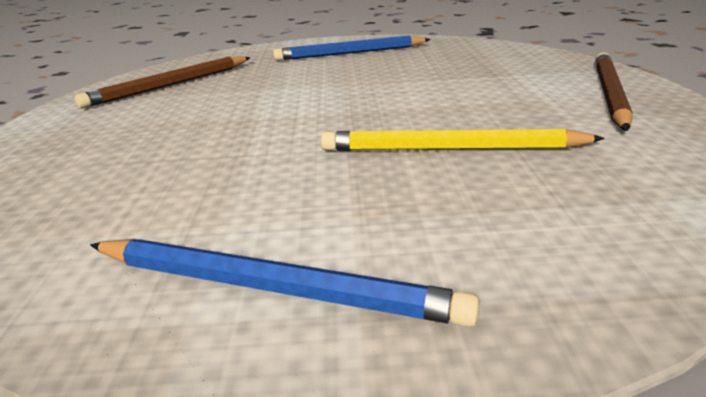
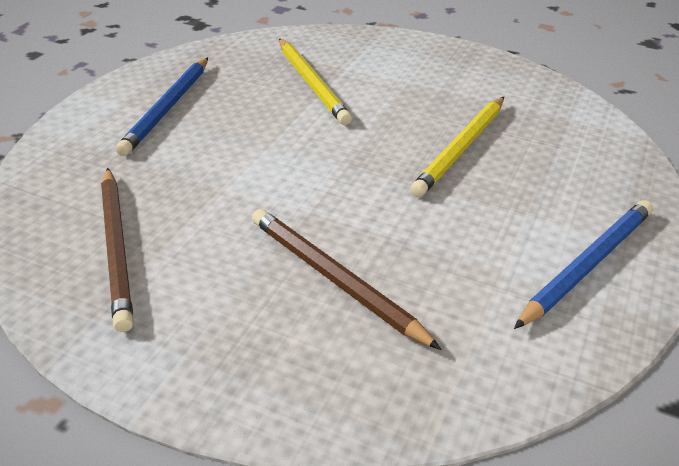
camera: 65 degrees left, 10 degrees up
(461, 72) = (311, 83): none -> yellow pencil
(610, 94) = (425, 59): brown pencil -> brown pencil (335, 279)

